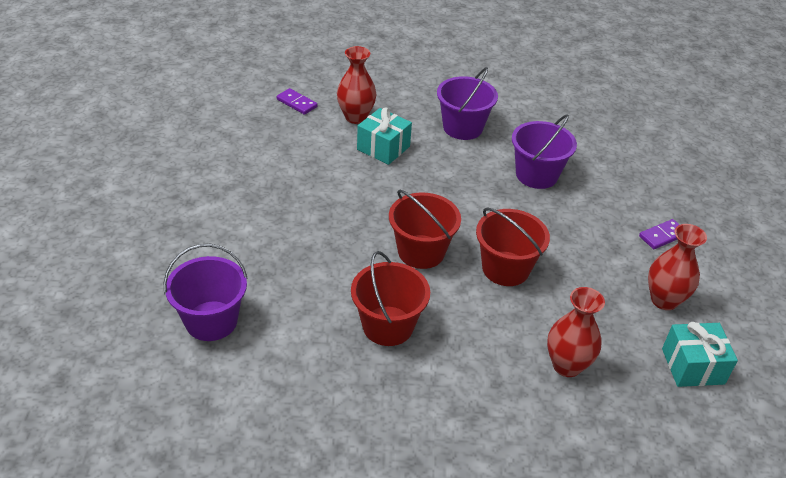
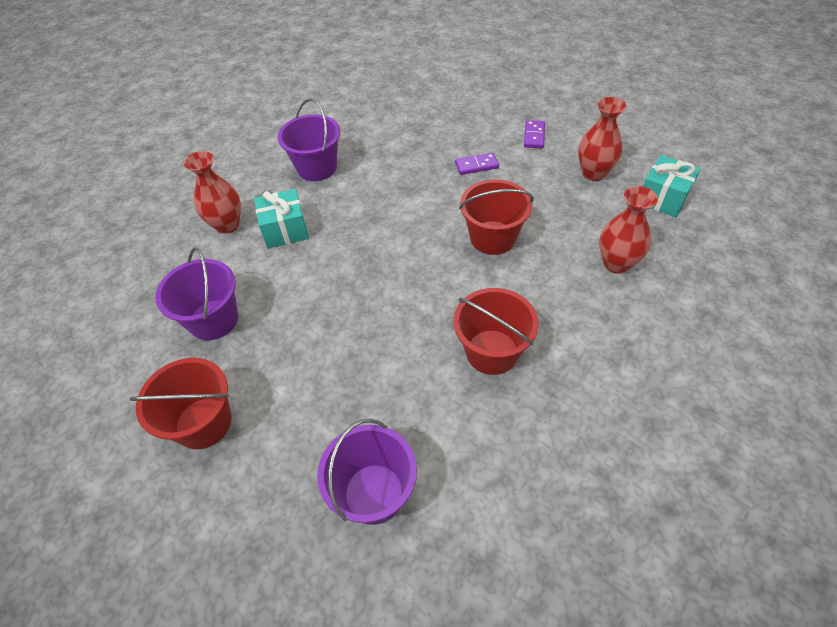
camera: 45 degrees left, 10 degrees up
(297, 103) = (160, 255): purple domino -> purple domino (476, 165)
(421, 252) = (428, 278): red bucket -> red bucket (203, 423)
(536, 175) = (412, 159): purple bucket -> purple bucket (213, 320)

